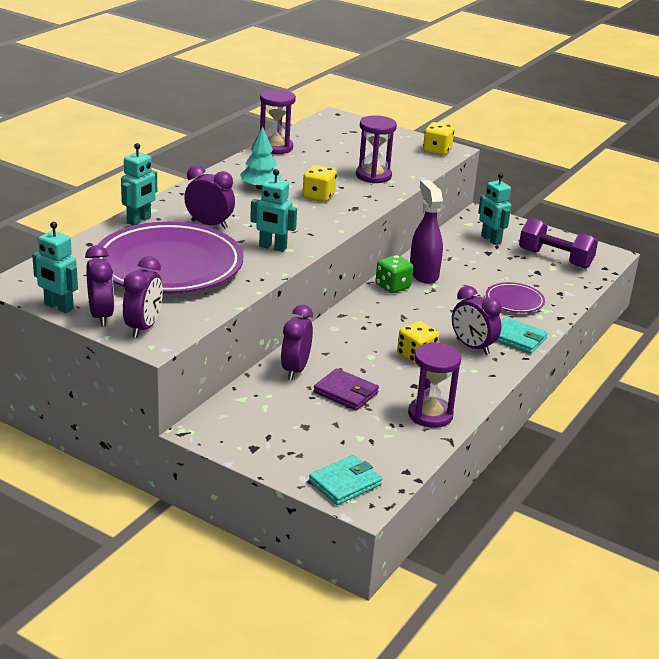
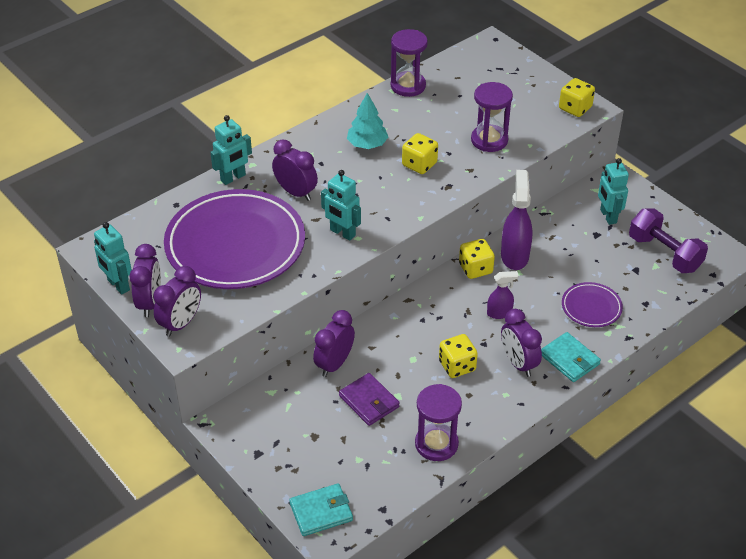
camera: 20 degrees right, 15 degrees up
(393, 286) = (475, 269): green dice -> yellow dice
(433, 314) = (499, 313): none -> purple spray bottle

